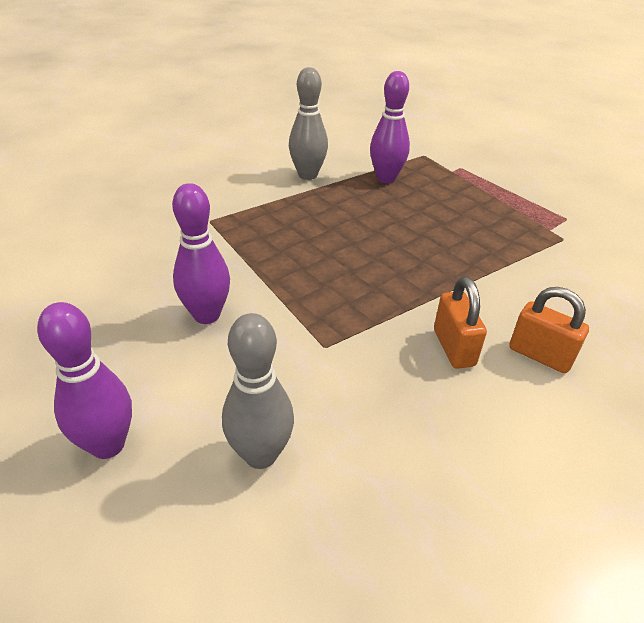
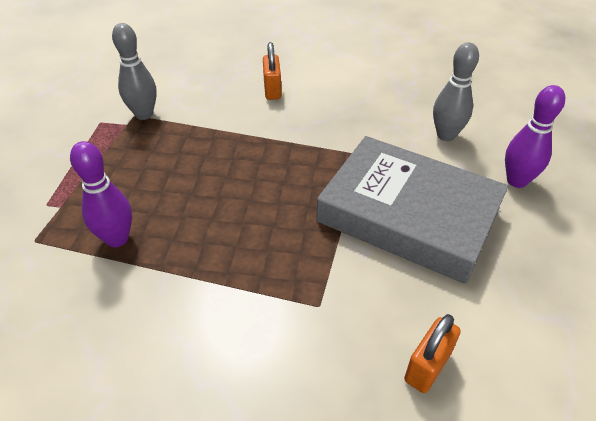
camera: 130 degrees left, 5 degrees up
(207, 315) = (408, 215): purple bowling pin -> grey book
(307, 175) = (163, 298): grey bowling pin -> grey bowling pin (144, 114)
(454, 347) = (302, 115): orange padlock -> orange padlock (427, 366)

